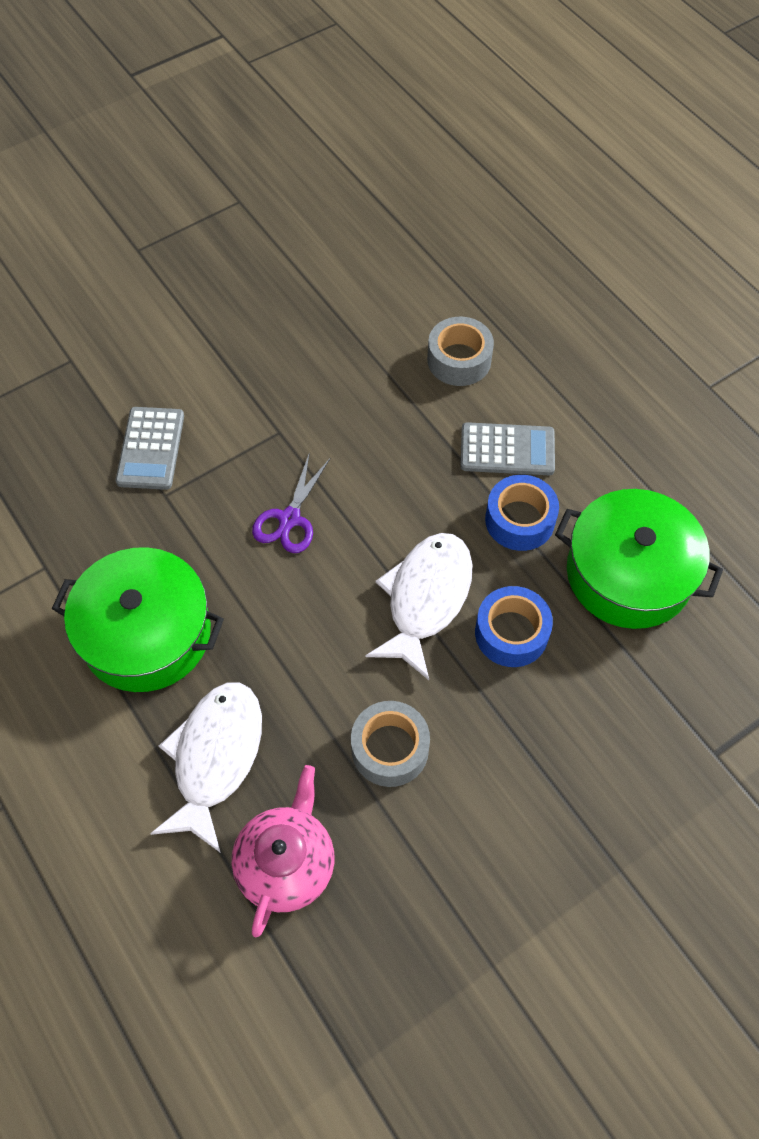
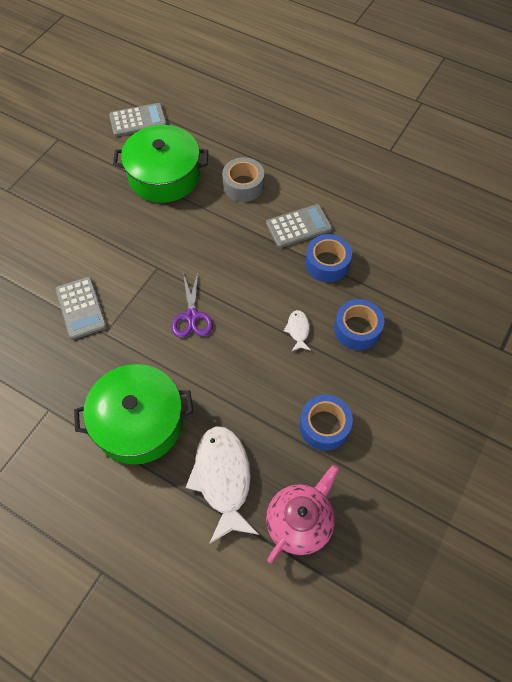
camera: 25 degrees left, 0 degrees up
(286, 863) = (300, 522): pink teapot -> pink teapot turned 45 degrees clockwise
(360, 212) = (138, 120): none -> grey calculator
(390, 749) = (324, 426): grey tape -> blue tape
(426, 599) = (298, 330): white fish -> white fish, size x0.45
(628, 573) = (403, 269): green pot -> green pot (164, 176)

